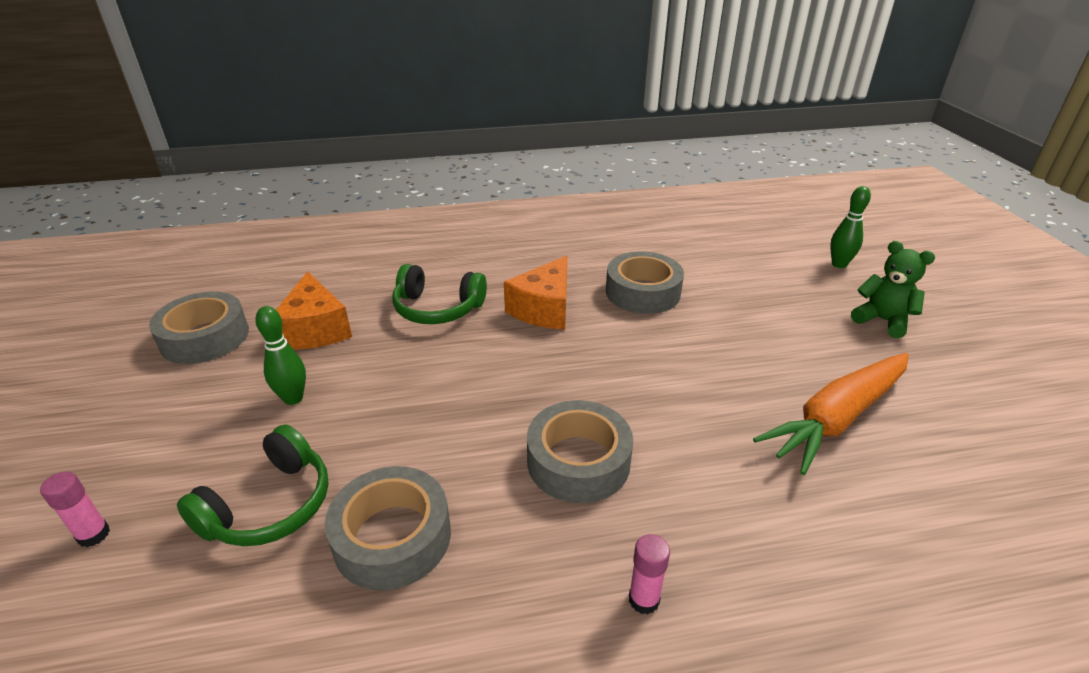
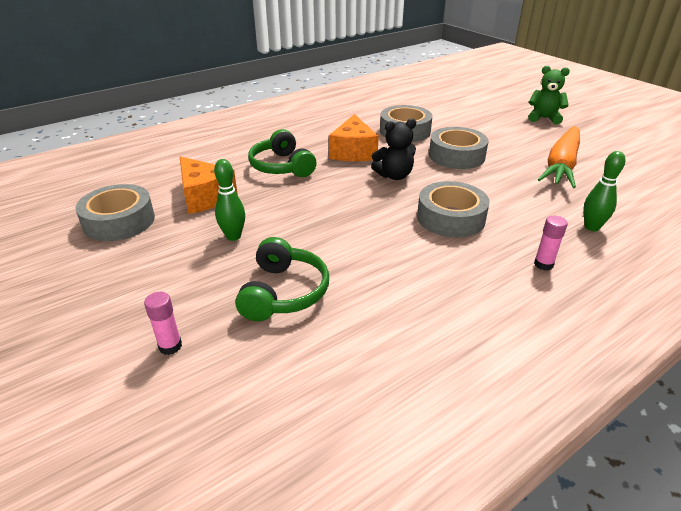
camera: 25 degrees left, 0 degrees up
(392, 537) = (381, 282): grey tape -> grey tape (456, 156)
(437, 308) = (282, 166): green headphones -> green headphones turned 75 degrees clockwise
(563, 363) = (394, 176): none -> black teddy bear
(839, 264) = (499, 97): green bowling pin -> green bowling pin (591, 227)

